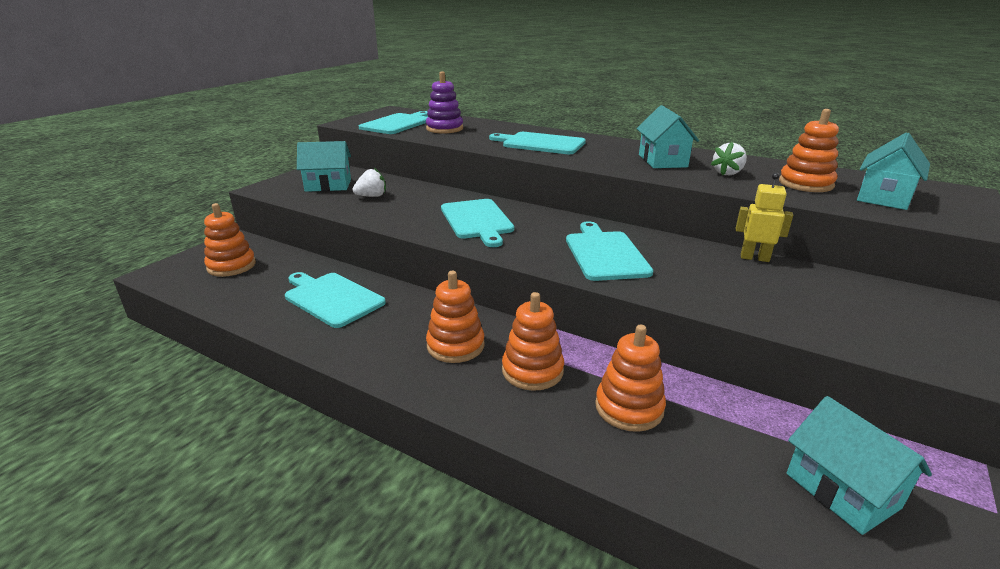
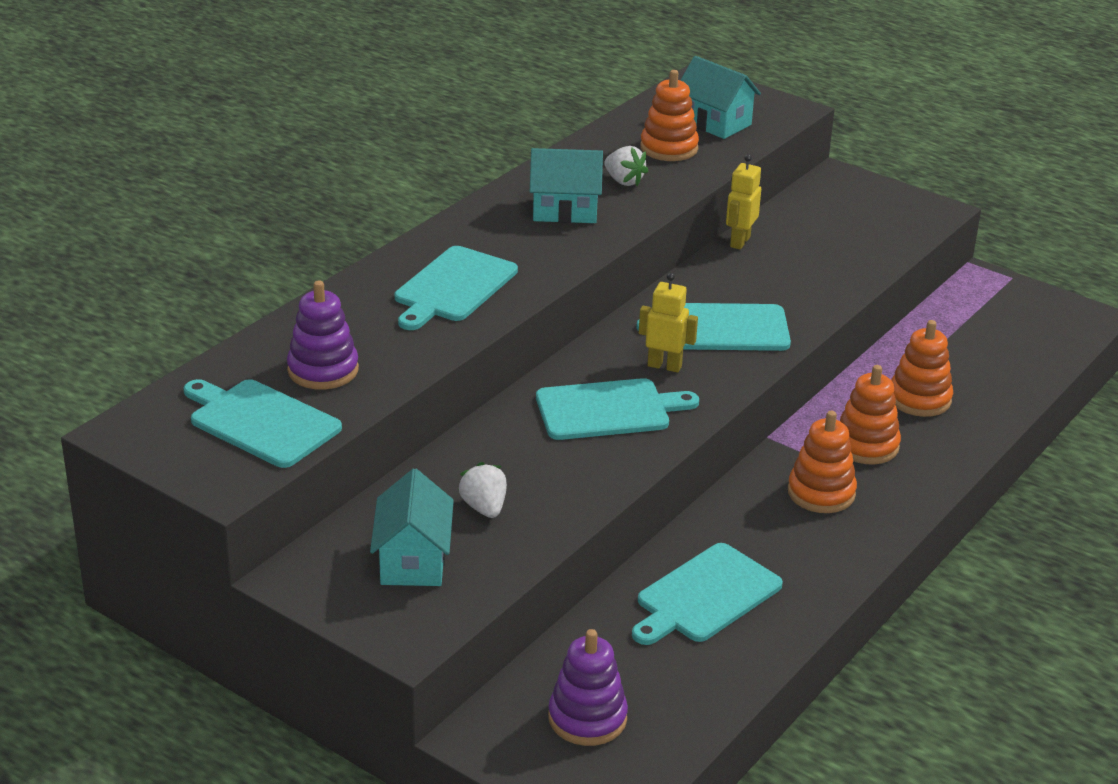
camera: 85 degrees left, 5 degrees up
(231, 266) = (587, 718): orange stacking toy -> purple stacking toy
(539, 235) = (664, 366): none -> yellow robot
(842, 490) = (1002, 327): turquoise house -> none

